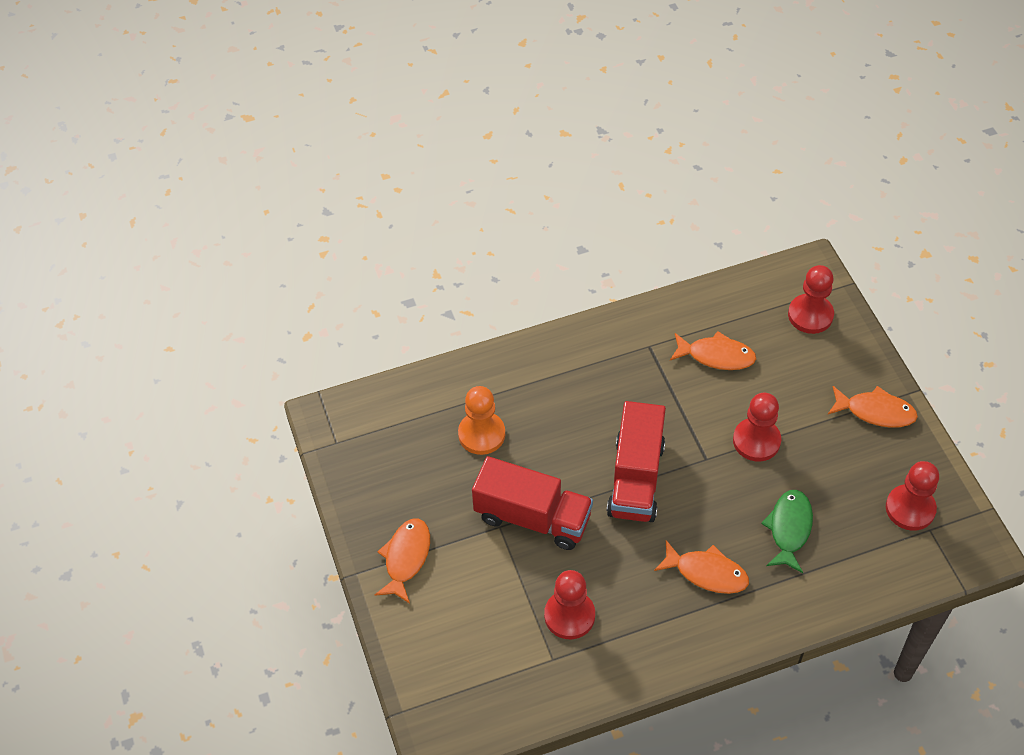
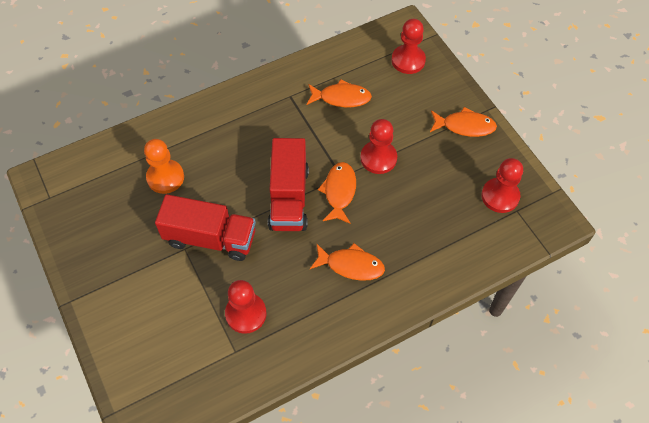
camera: 10 degrees left, 5 degrees up
(406, 558) = (110, 283): orange fish -> orange fish (339, 191)
(789, 528) = (411, 223): green fish -> none

